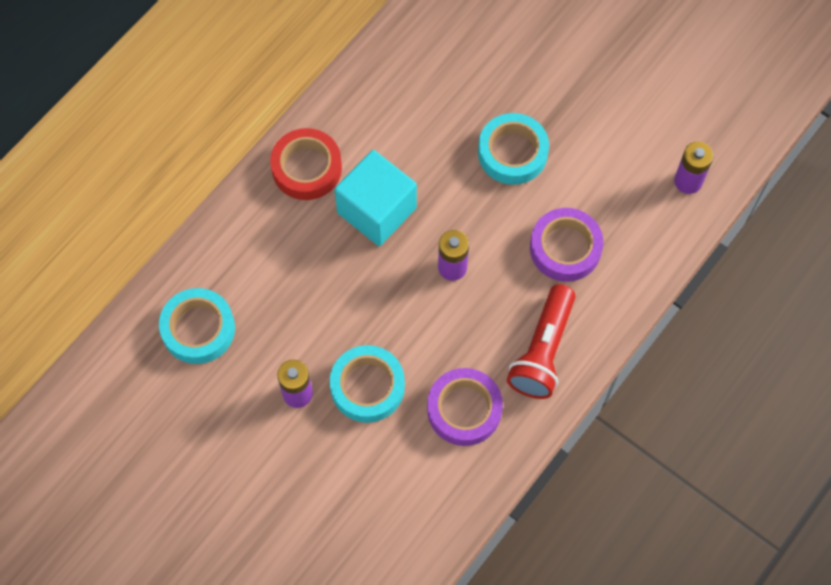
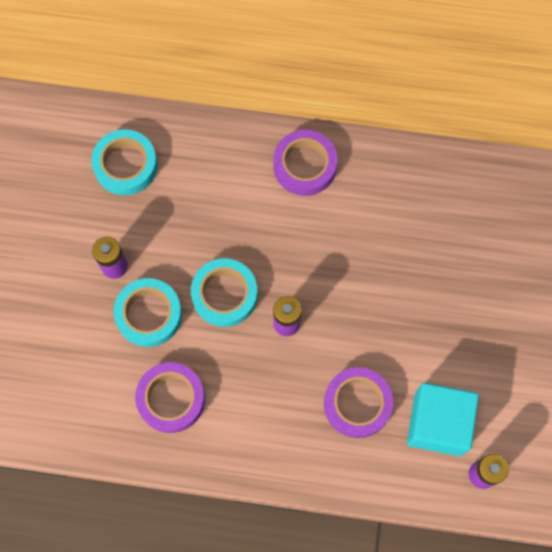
camera: 60 degrees right, 5 degrees up
(307, 168) = (304, 166): red tape -> purple tape
(377, 210) = (301, 238): turquoise cube -> turquoise cube (438, 424)
(512, 153) = (417, 315): turquoise tape -> turquoise tape (224, 295)
(543, 351) = (256, 434): red flashlight -> none

